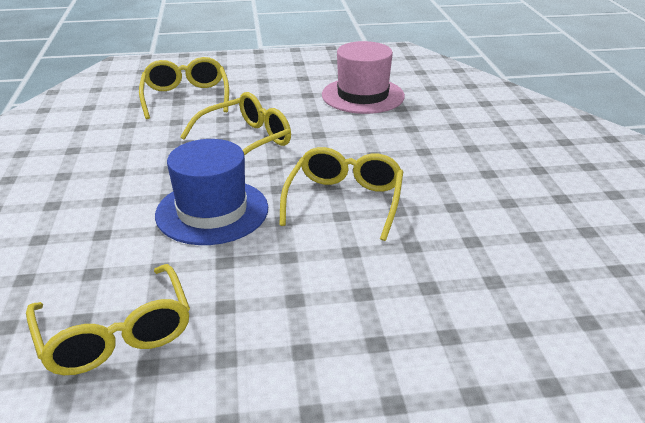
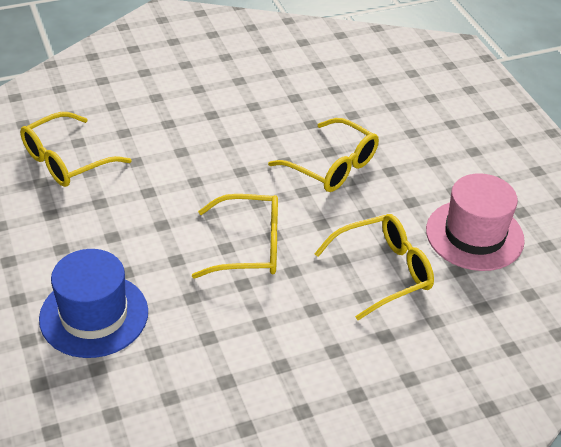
camera: 75 degrees right, 10 degrees up
(186, 97) = (404, 108): yellow glasses -> yellow glasses (382, 272)
(212, 211) = (211, 171): blue hat -> blue hat (94, 315)

